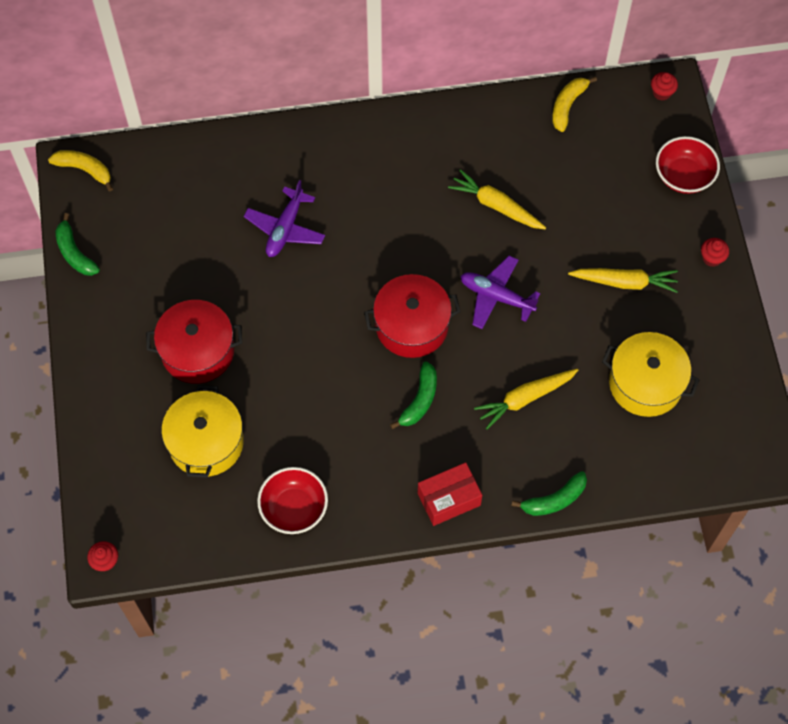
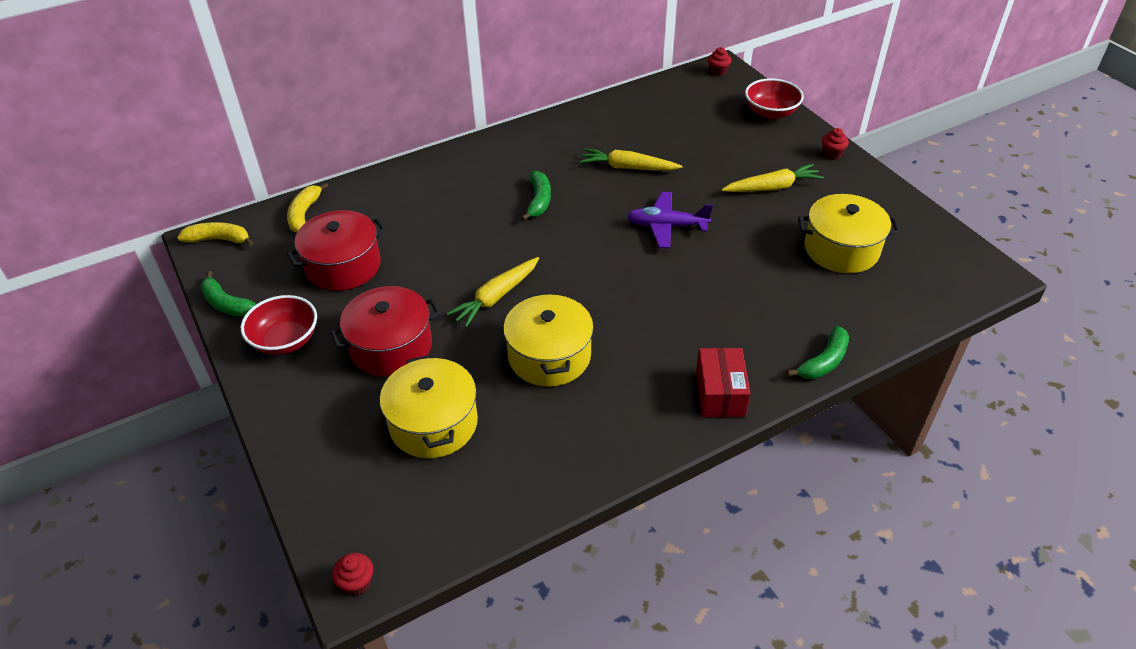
camera: 20 degrees left, 20 degrees down
(285, 228) = (441, 231): purple plane -> none
(294, 508) = (560, 454): red bowl -> red bowl (285, 340)
(325, 409) = (549, 356): none -> yellow pot
(411, 325) = (600, 267): red pot -> red pot (343, 266)
(419, 400) = (641, 321): green banana -> green banana (538, 200)
(449, 499) = (720, 394): red box -> red box turned 45 degrees counterclockwise
(525, 398) = (741, 291): yellow carrot -> yellow carrot (496, 297)
(567, 106) = (648, 95): yellow banana -> yellow banana (304, 214)

